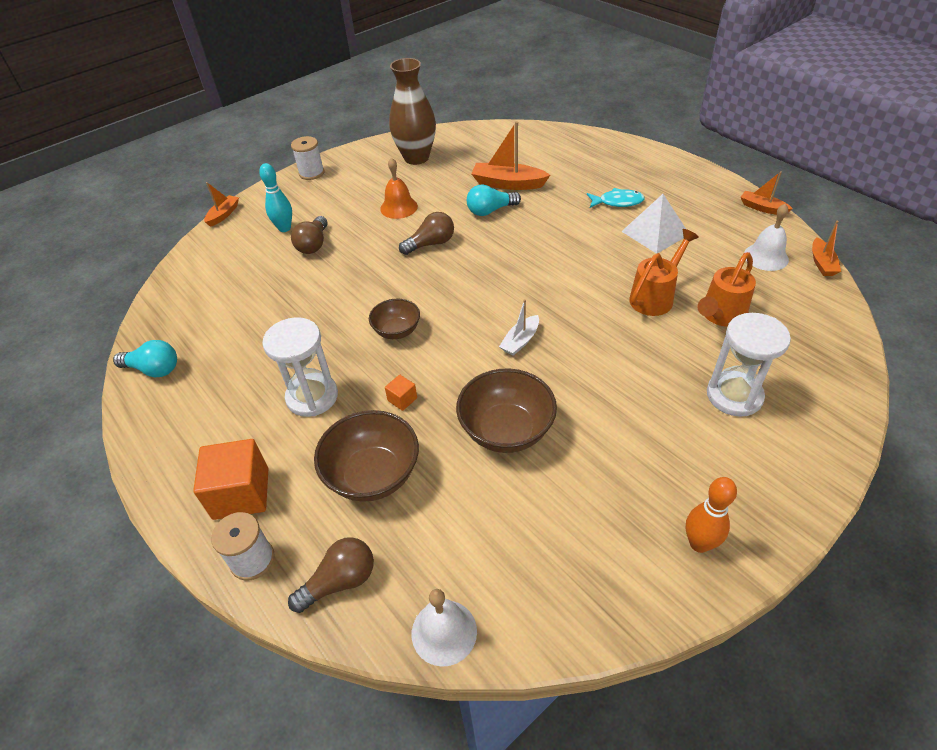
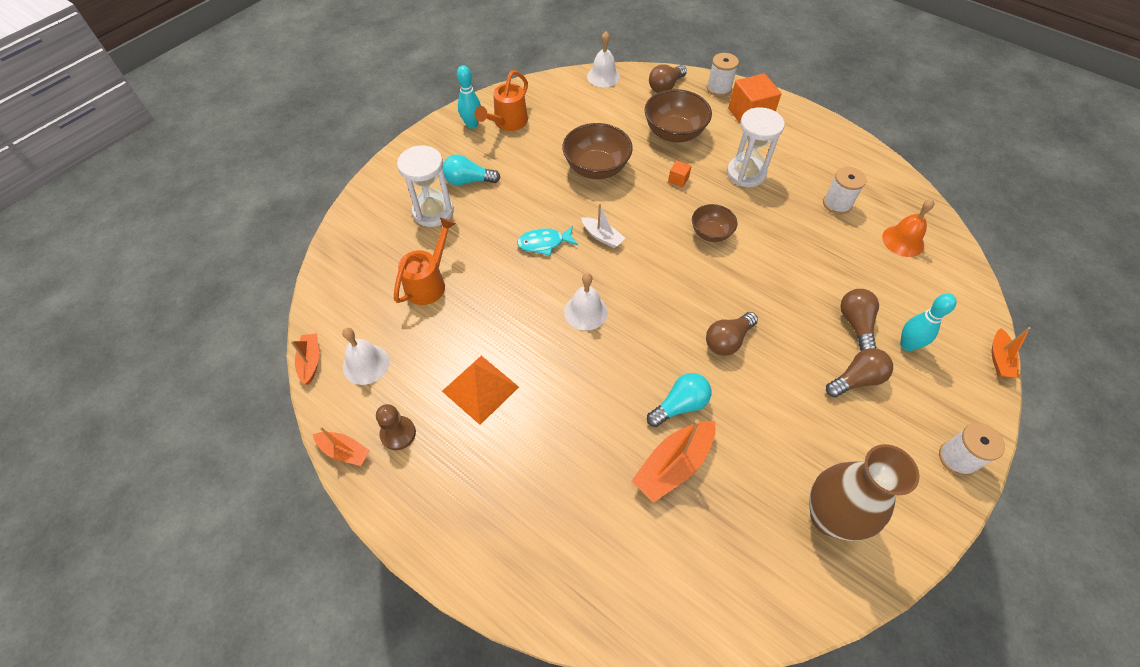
camera: 165 degrees right, 10 degrees up
(154, 369) = (884, 178): turquoise light bulb -> turquoise light bulb (468, 181)
(236, 346) = (837, 204): none -> white spool
(344, 213) = (856, 379): none -> brown light bulb
(399, 207) = (795, 398): orange bell -> orange bell (903, 241)
(508, 184) = (673, 465): orange boat -> orange boat turned 135 degrees clockwise
(520, 341) = (602, 237): white boat -> white boat turned 105 degrees clockwise
(554, 275) = (585, 312): none -> white bell
(617, 202) = (524, 442): turquoise fish -> turquoise fish (544, 243)
(655, 232) = (480, 389): white pyramid -> orange pyramid
(655, 297) = (486, 297): orange watering can -> orange watering can (507, 123)
(699, 543) = (472, 125): orange bowling pin -> turquoise bowling pin
(721, 213) = (398, 433): none -> brown pawn

